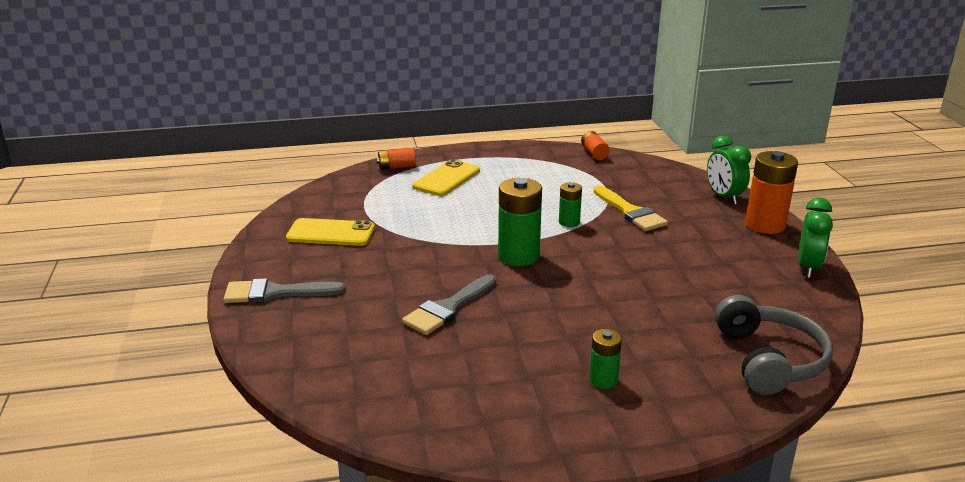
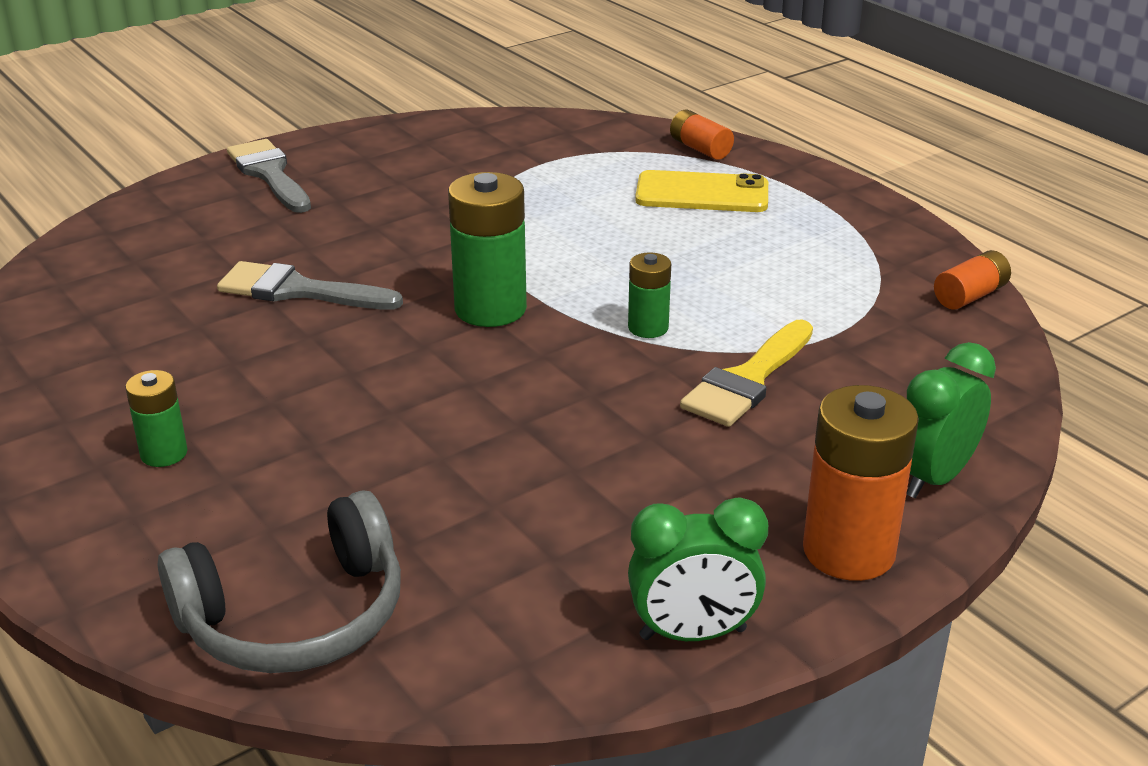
camera: 65 degrees right, 5 degrees up
(331, 233) = (448, 162): yellow phone -> none

